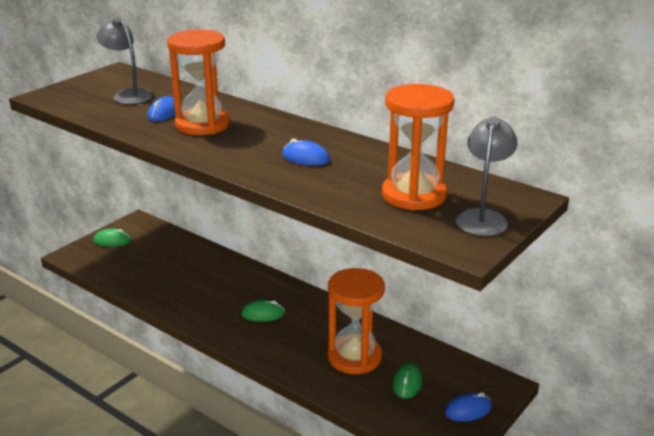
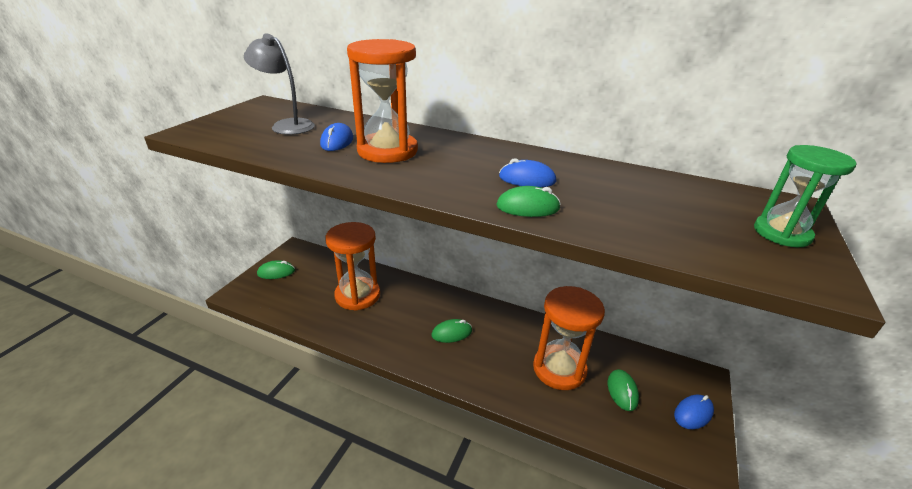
camera: 15 degrees left, 5 degrees up
(286, 179) = (527, 207): none -> green mouse
(414, 195) = (681, 213): orange hourglass -> orange hourglass (357, 295)
(483, 217) = (781, 233): grey lamp -> green hourglass

